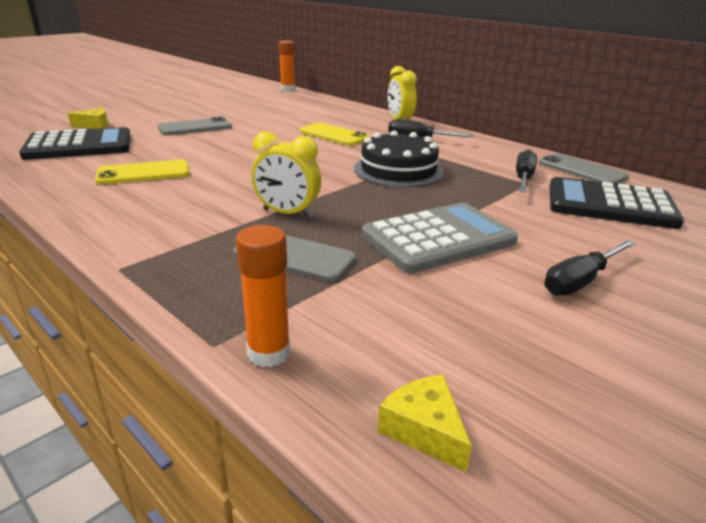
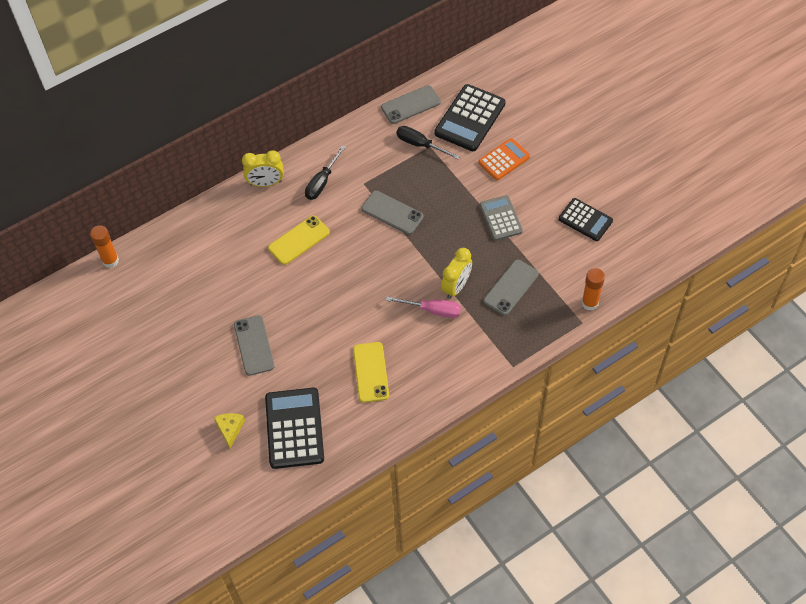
camera: 75 degrees left, 30 degrees up
(242, 200) = (432, 310): none -> pink screwdriver
(398, 170) = (392, 213): black cake -> grey phone
(424, 430) = (635, 260): yellow cheese -> none
(438, 239) = (501, 218): grey calculator -> grey calculator, size x0.63
(499, 331) = (585, 220): none -> black calculator
(562, 234) = (504, 160): none -> orange calculator
(581, 281) = (551, 174): black screwdriver -> none

